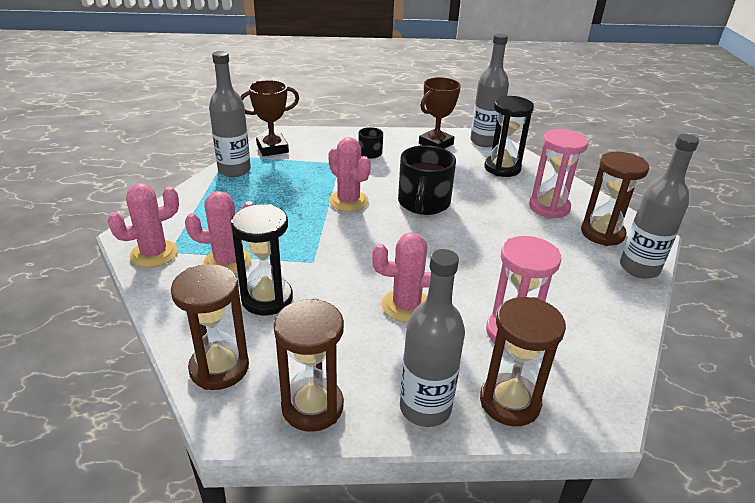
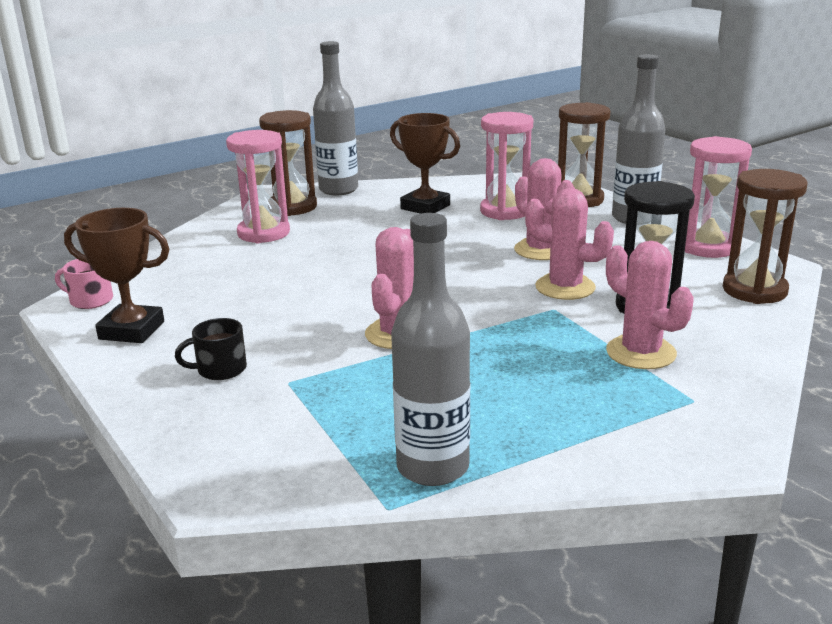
camera: 120 degrees left, 10 degrees down
(154, 254) = (719, 408): pink cactus -> pink cactus (565, 287)
(272, 148) = (301, 469): brown trophy -> brown trophy (425, 207)
(312, 406) = (707, 247): brown hourglass -> pink hourglass
(423, 203) = (338, 291): black mug -> none
(484, 141) = (90, 300): grey bottle -> pink mug
(502, 168) = (180, 272): black hourglass -> none

